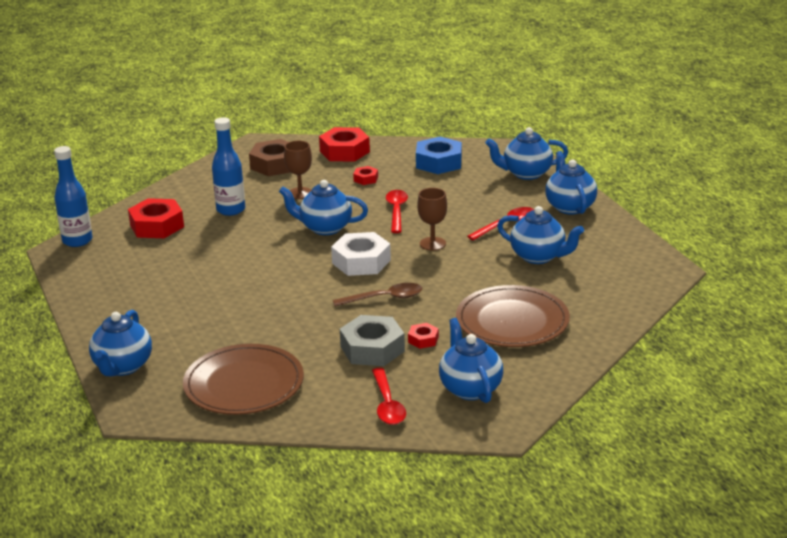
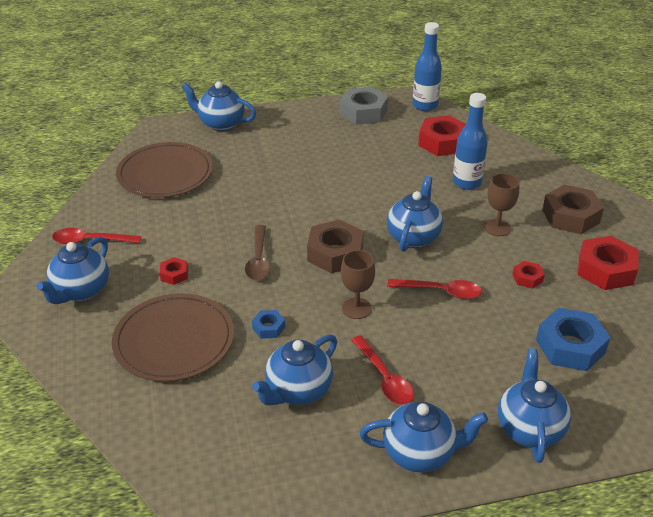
camera: 100 degrees right, 10 degrees up
(361, 262) = (335, 253): white nut -> brown nut
(372, 349) = (176, 242): grey nut -> grey nut (363, 112)
(470, 388) = (81, 291): blue teapot -> blue teapot turned 120 degrees clockwise
(474, 279) = (268, 328): none -> blue nut

